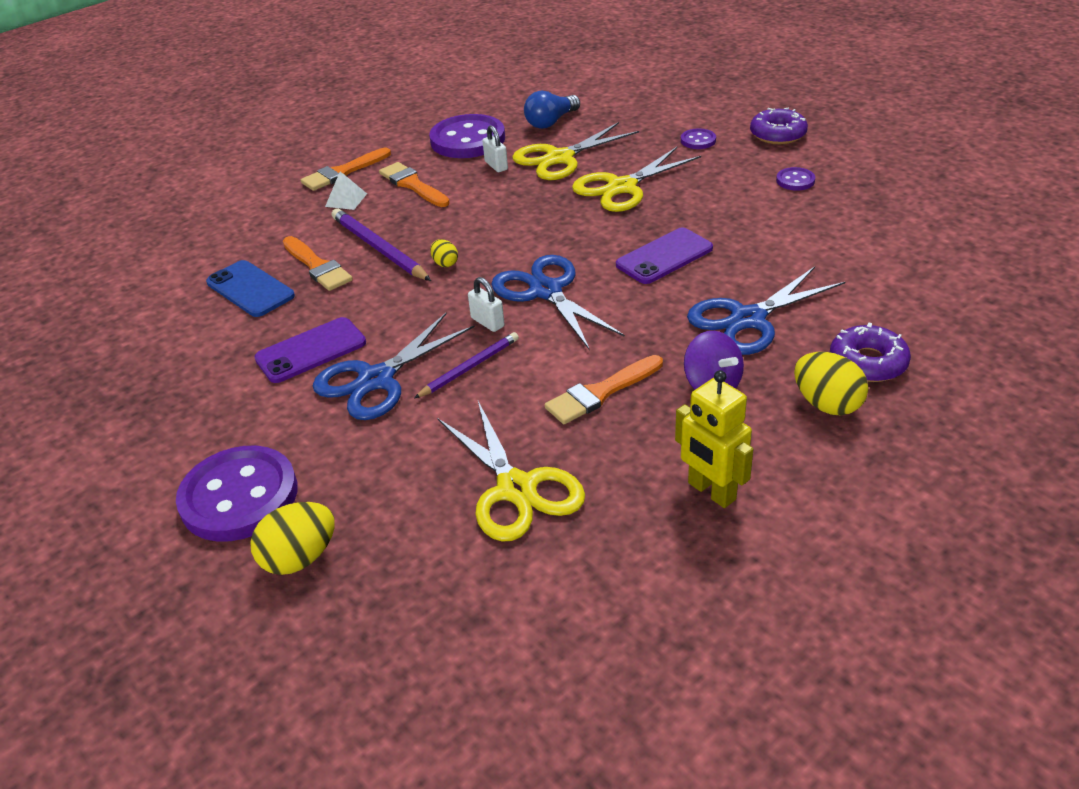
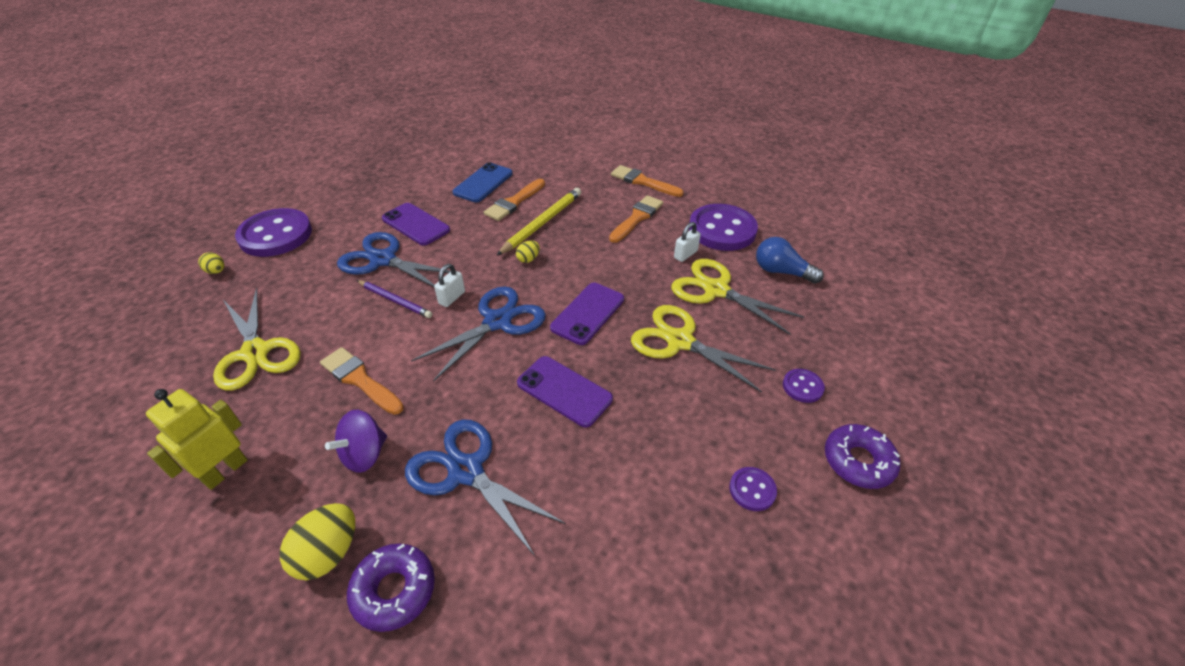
camera: 70 degrees right, 5 degrees up
(300, 558) = (216, 271): yellow egg -> yellow egg, size x0.55
(346, 200) = (604, 192): white pyramid -> none
(379, 249) = (542, 223): purple pencil -> yellow pencil
(516, 489) = (255, 352): yellow scissors -> yellow scissors turned 75 degrees counterclockwise
(559, 233) = (588, 313): none -> purple phone

